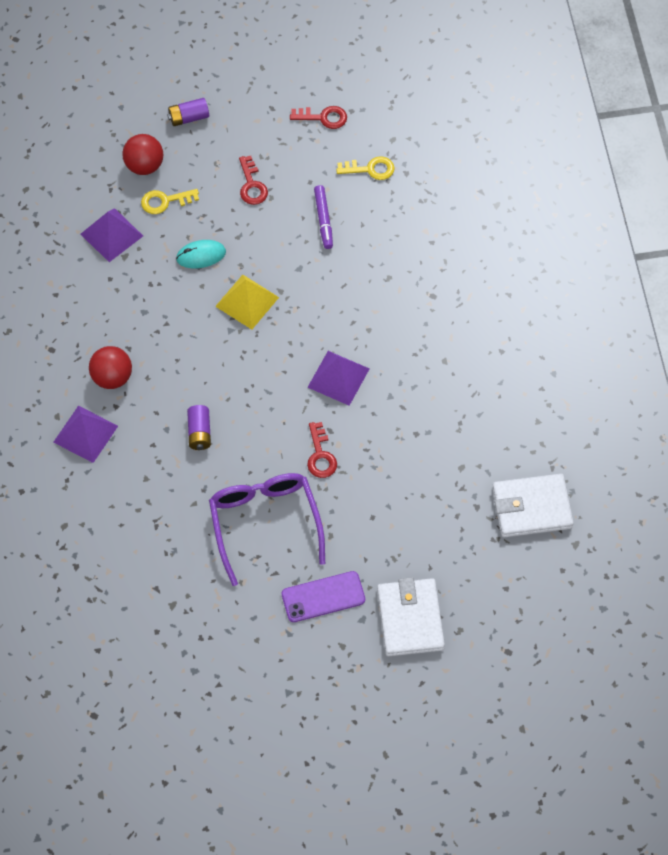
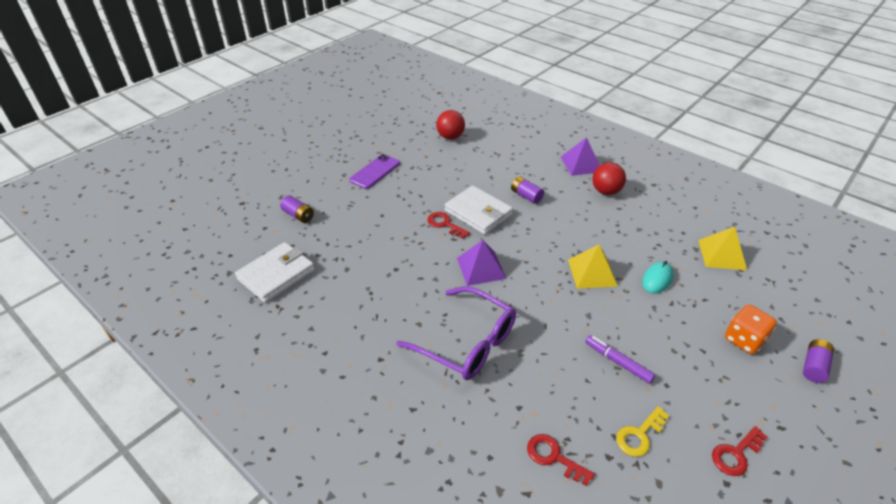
camera: 140 degrees right, 20 degrees down
(111, 235) = (722, 254): purple pyramid -> yellow pyramid
(144, 165) = (777, 309): red ball -> red ball (450, 137)
(165, 201) = (728, 295): yellow key -> none
(208, 166) = (744, 340): none -> orange dice
(252, 185) = (698, 349): red key -> red key (553, 457)
(265, 523) = (441, 181): purple glasses -> purple glasses (467, 343)
(410, 619) = (315, 187): white wallet -> white wallet (478, 213)
(459, 582) = (298, 215): none -> purple battery

